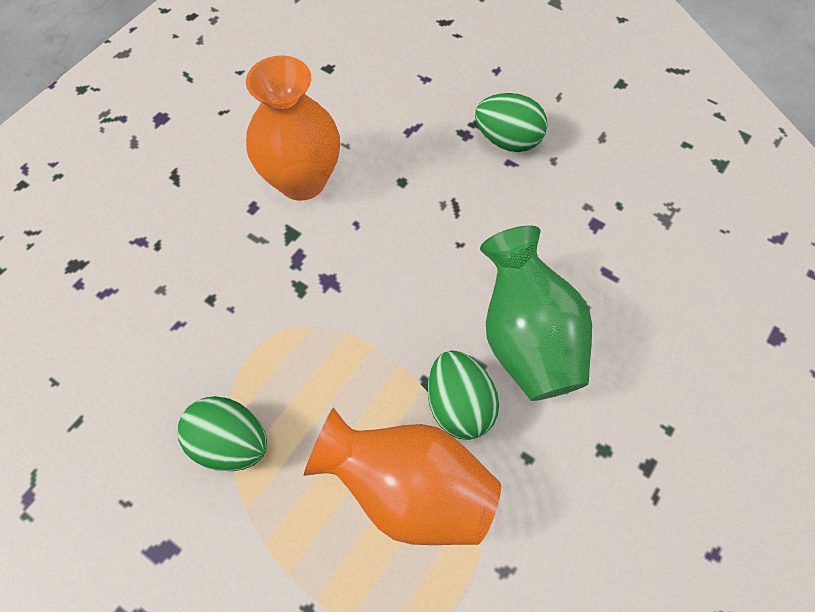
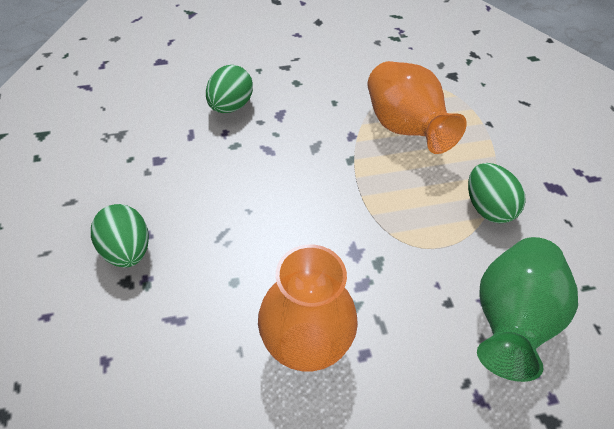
camera: 140 degrees left, 10 degrees down
(459, 406) = (344, 139): green egg -> green egg (230, 106)
(526, 339) = (274, 140): green vase -> green vase (510, 320)

